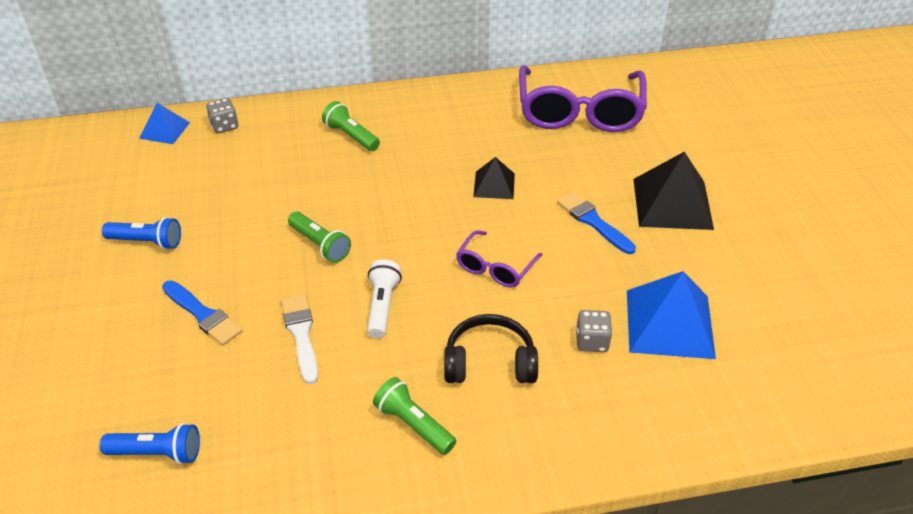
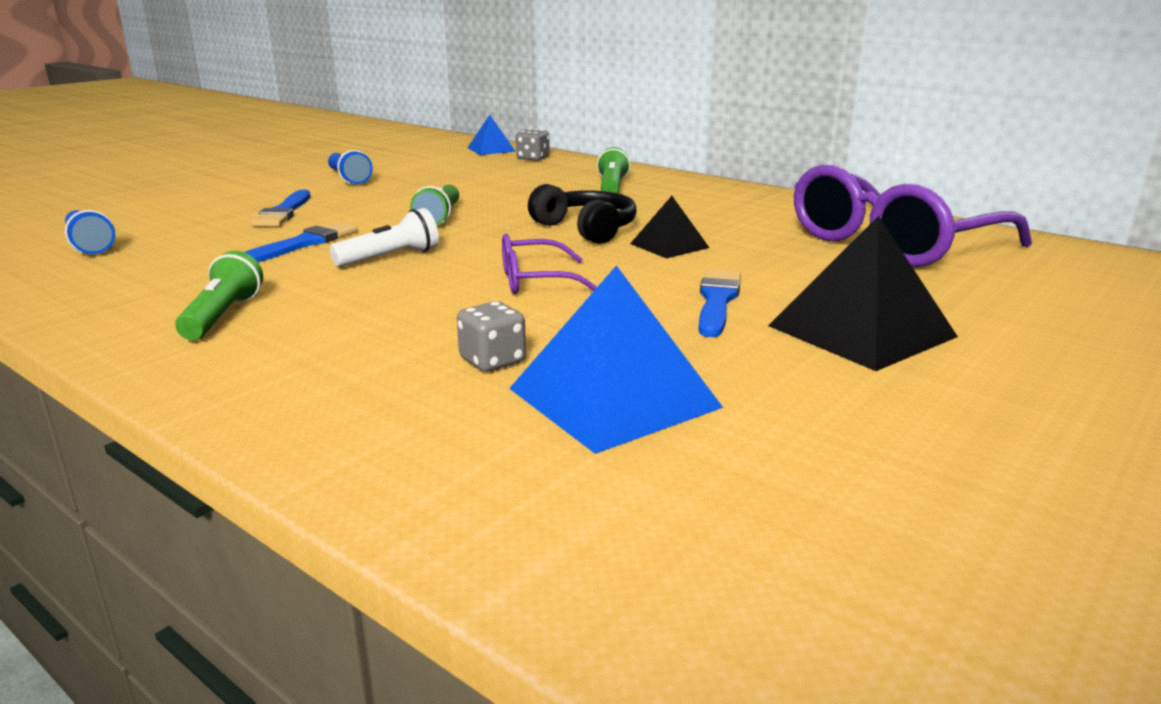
camera: 50 degrees right, 20 degrees down
(301, 334) = (303, 244): white brush -> blue brush
(489, 362) = (371, 321): black headphones -> black headphones (586, 229)

